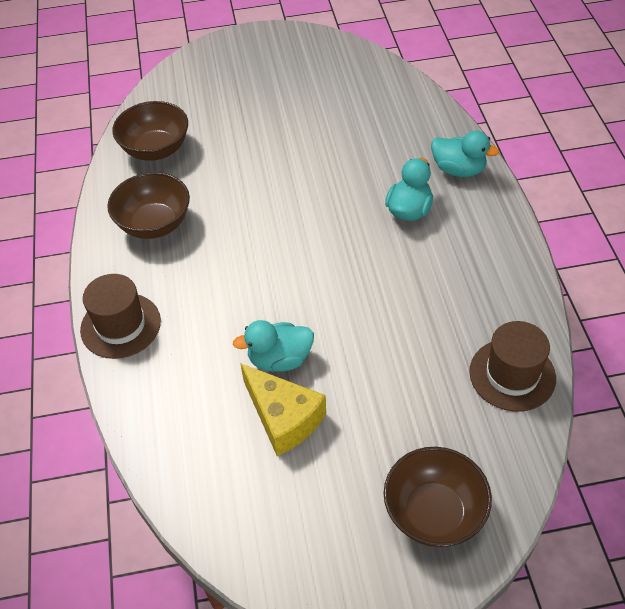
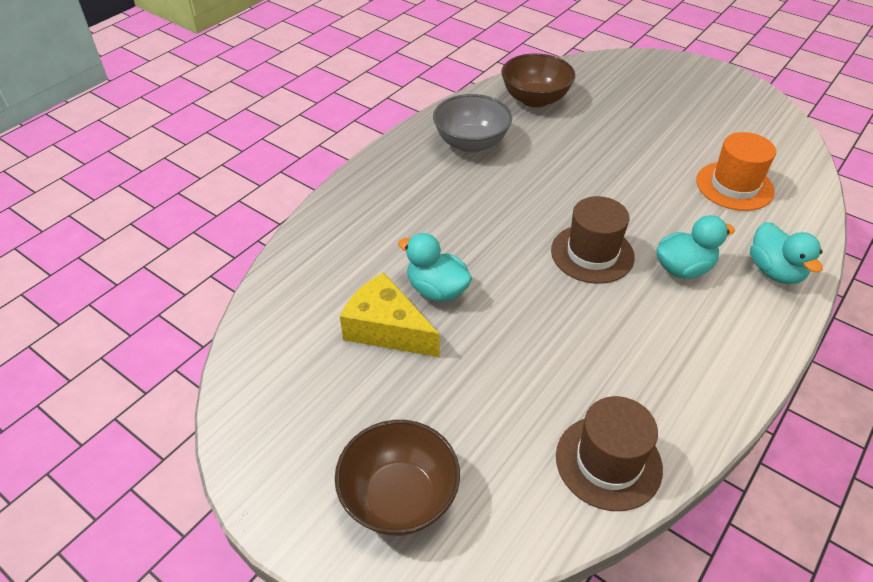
camera: 45 degrees right, 5 degrees down
(120, 325) = (366, 187): brown hat -> brown hat (592, 254)
(154, 224) = (471, 143): brown bowl -> grey bowl
(283, 417) = (386, 329): yellow cheese -> yellow cheese turned 120 degrees clockwise
(371, 123) = (734, 186): none -> orange hat

